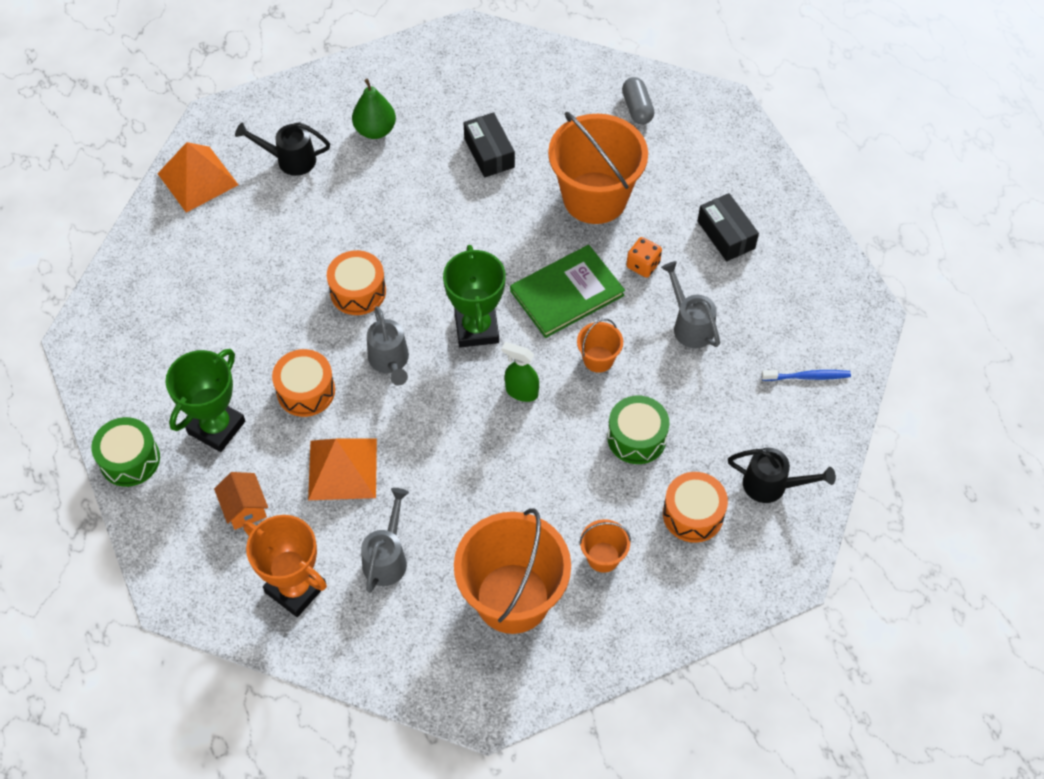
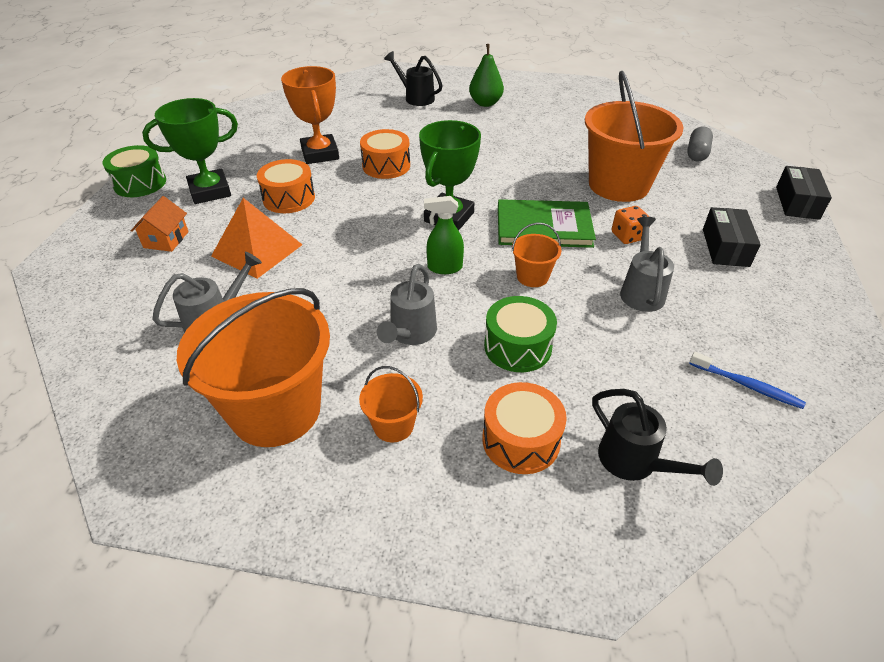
camera: 35 degrees right, 15 degrees down
(197, 179) = (352, 87): orange pyramid -> none
(295, 588) = (129, 304): orange trophy -> orange trophy (320, 154)
(390, 361) = (364, 208): grey watering can -> grey watering can (410, 333)
(489, 153) = (555, 137): black box -> black box (797, 203)
(521, 391) = (444, 268): green spray bottle -> green spray bottle turned 60 degrees counterclockwise

